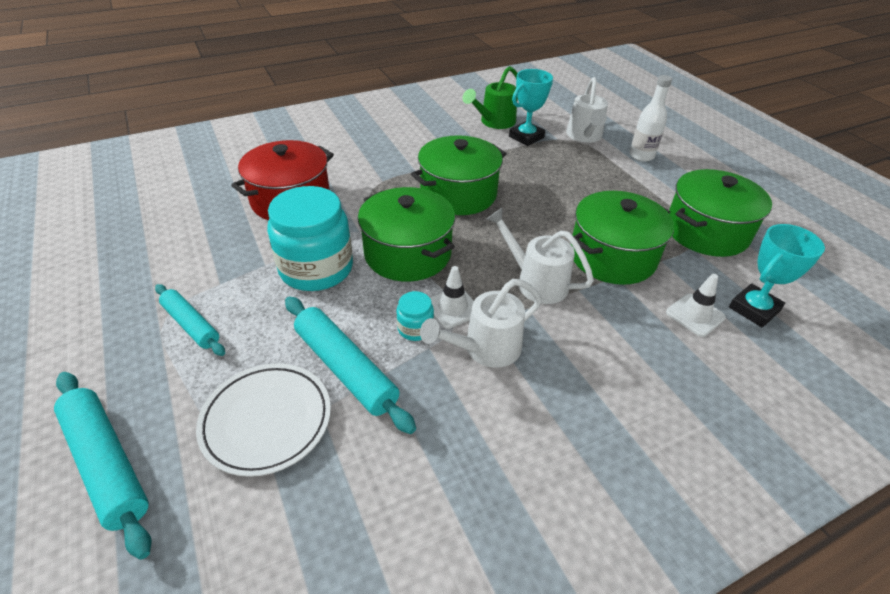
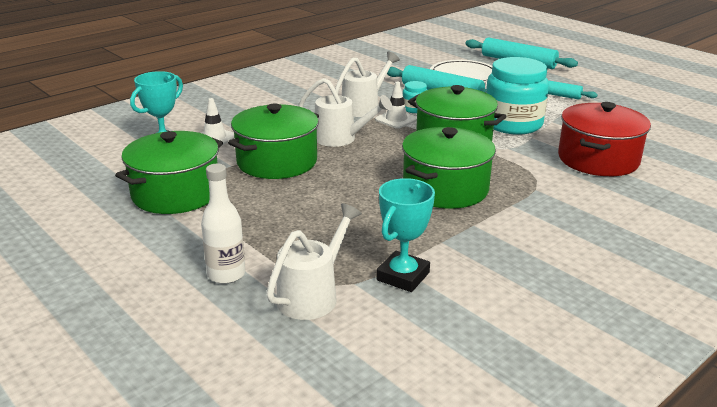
camera: 165 degrees right, 15 degrees down
(494, 122) = (466, 296): green watering can -> none
(584, 136) = (313, 295): white watering can -> white watering can turned 45 degrees clockwise

